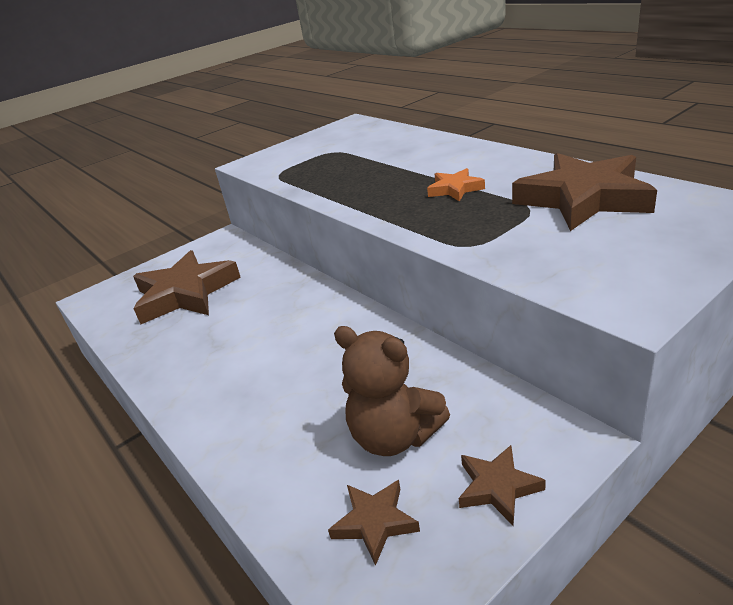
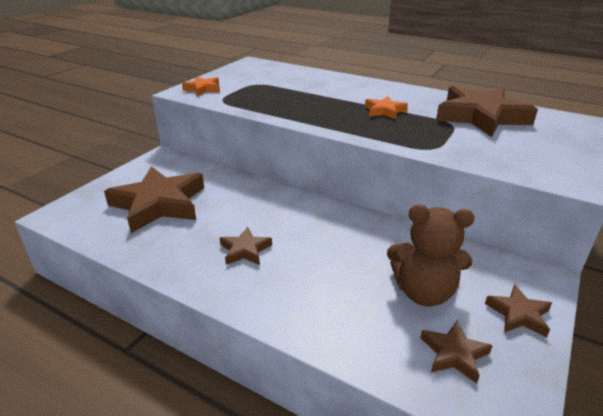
camera: 25 degrees left, 0 degrees up
(233, 356) = (245, 250): none -> brown star
(270, 159) = (203, 89): none -> orange star

